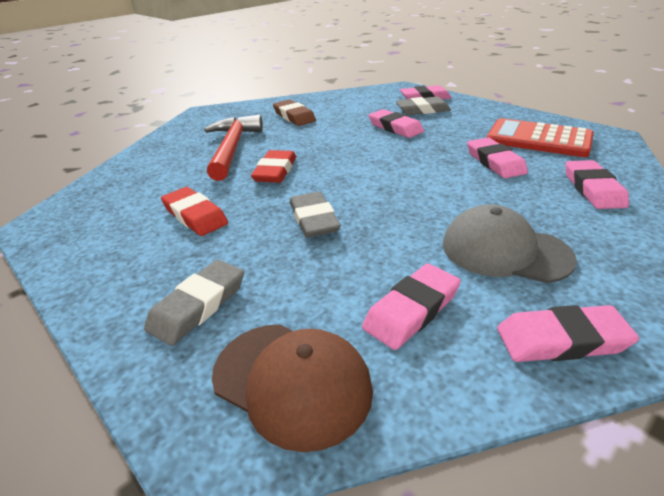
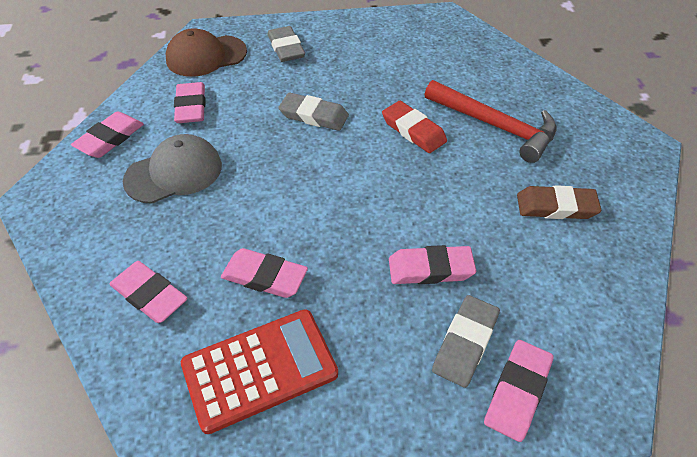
camera: 125 degrees right, 15 degrees up
(195, 216) = (382, 71): red eraser -> none

